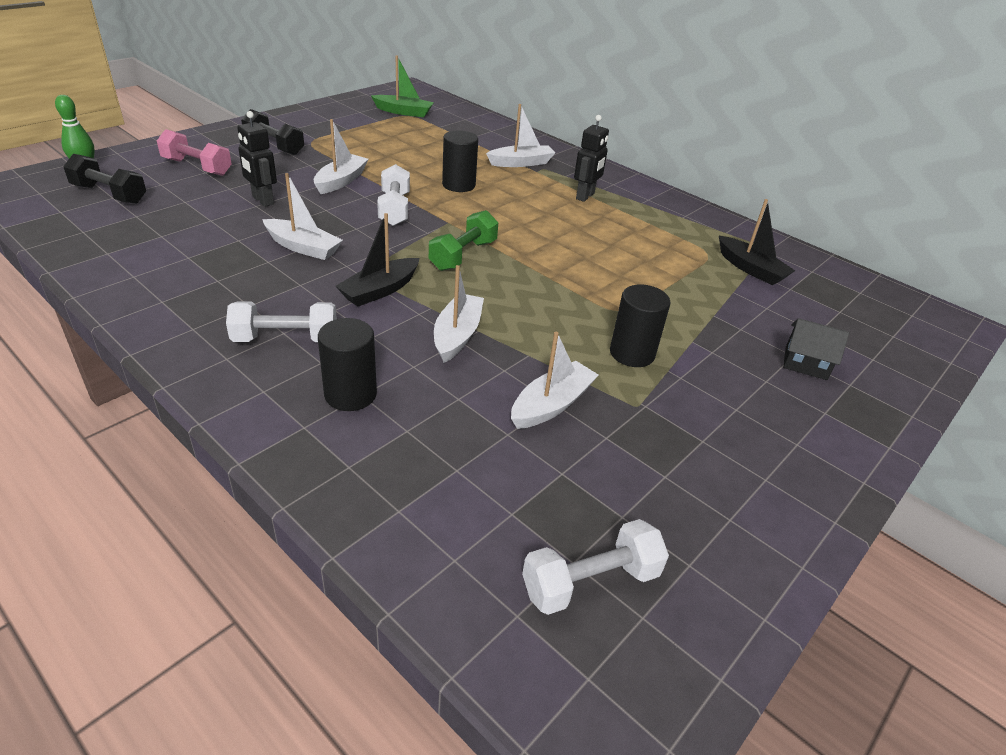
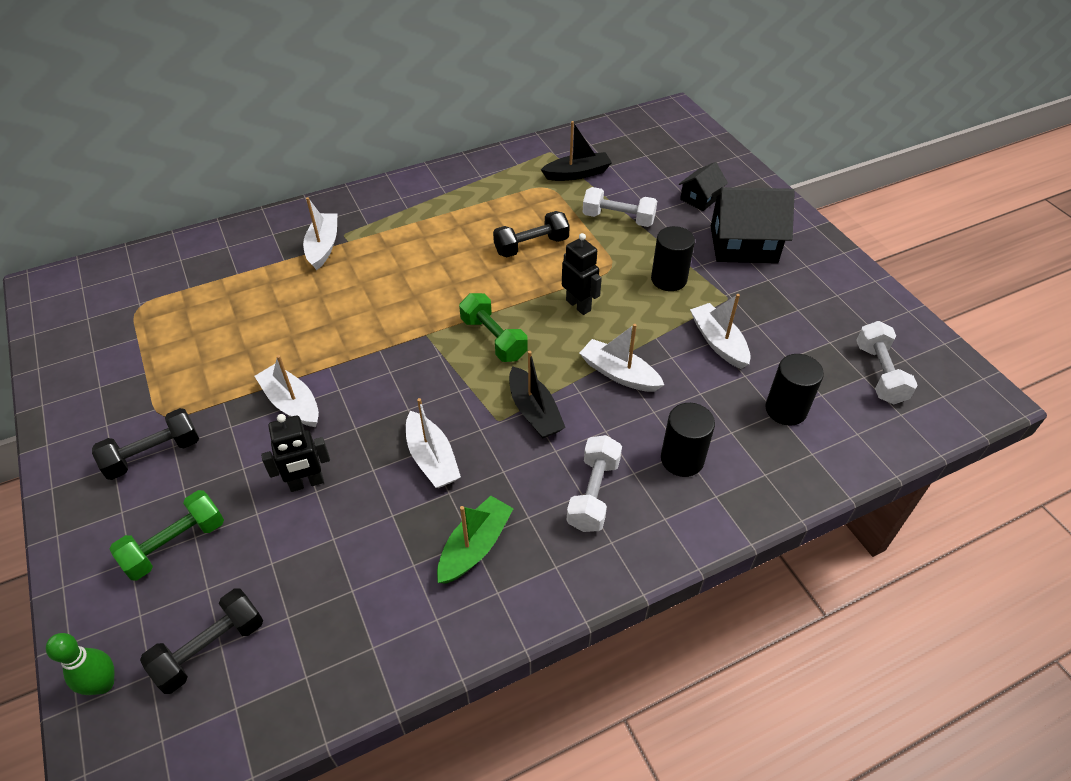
camera: 65 degrees left, 10 degrees up
(197, 167) = (175, 545): pink dumbbell -> green dumbbell
(303, 247) = (432, 459): white boat -> white boat turned 105 degrees clockwise
(394, 209) = (381, 370): white dumbbell -> white dumbbell (618, 219)
(404, 112) = (124, 309): green boat -> green boat (475, 546)
(458, 185) = (350, 307): black cylinder -> black cylinder (786, 409)
(585, 196) = (417, 224): black robot -> black robot (578, 305)
(608, 257) = (531, 246): none -> black dumbbell
(752, 410) = (743, 244): none -> black house

